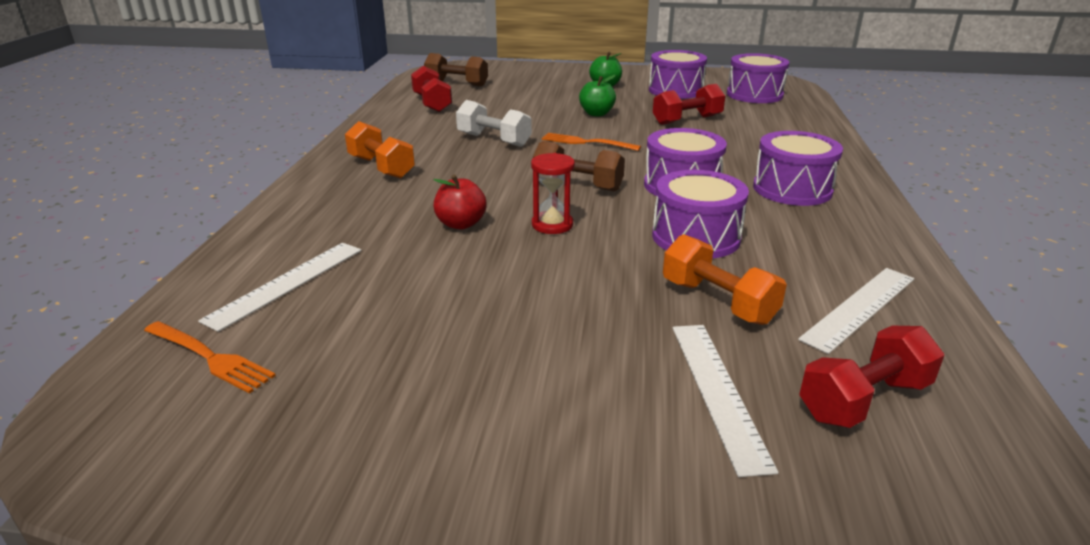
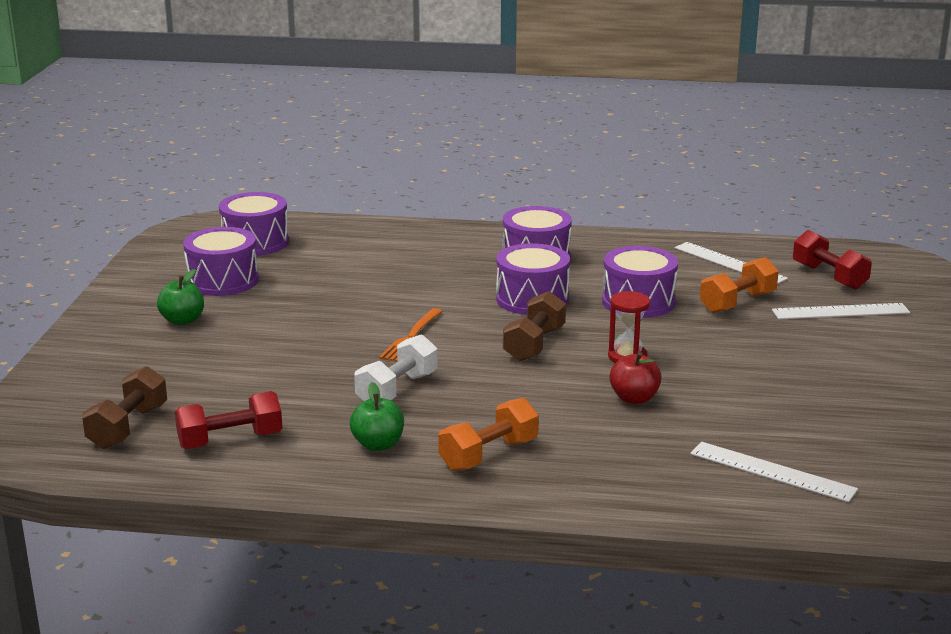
camera: 90 degrees left, 5 degrees down
(210, 357) = (891, 485): orange fork -> none
(596, 114) = (307, 329): green apple -> green apple (378, 444)
(687, 120) = (341, 283): red dumbbell -> none

